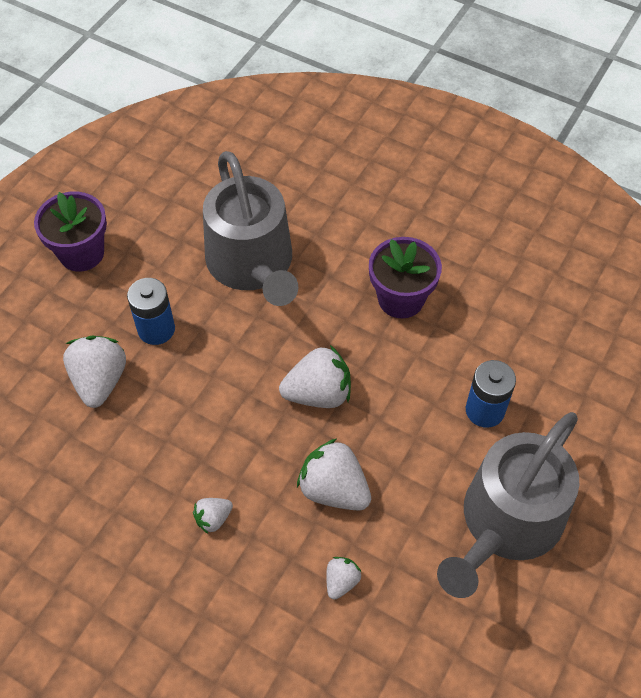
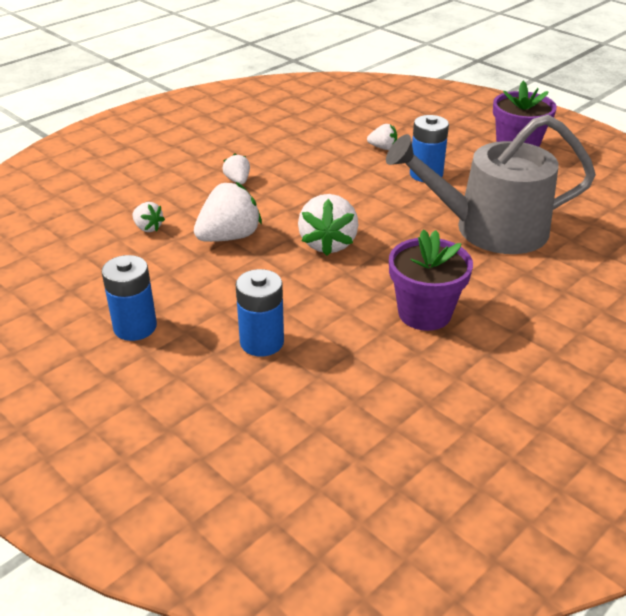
camera: 105 degrees right, 20 degrees down
(100, 381) = (383, 148): white strawberry -> white strawberry, size x0.53
(506, 522) = (135, 327): grey watering can -> blue battery

